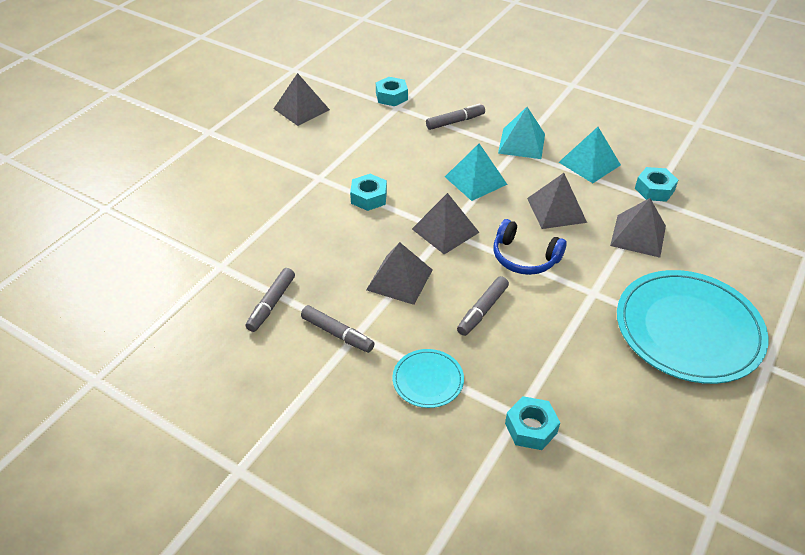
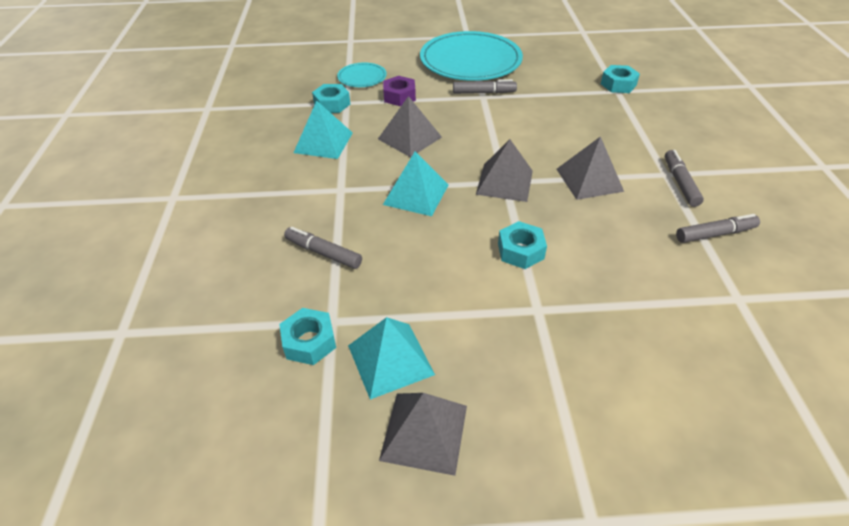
camera: 125 degrees left, 0 degrees up
(428, 380) = (647, 128): turquoise plate -> turquoise plate (362, 77)
(482, 310) = (561, 131): grey marker -> grey marker (484, 93)
(522, 143) = (325, 190): turquoise pyramid -> turquoise pyramid (390, 359)
(524, 257) = (485, 133): blue headphones -> none
(638, 235) = (399, 96): grey pyramid -> purple nut

